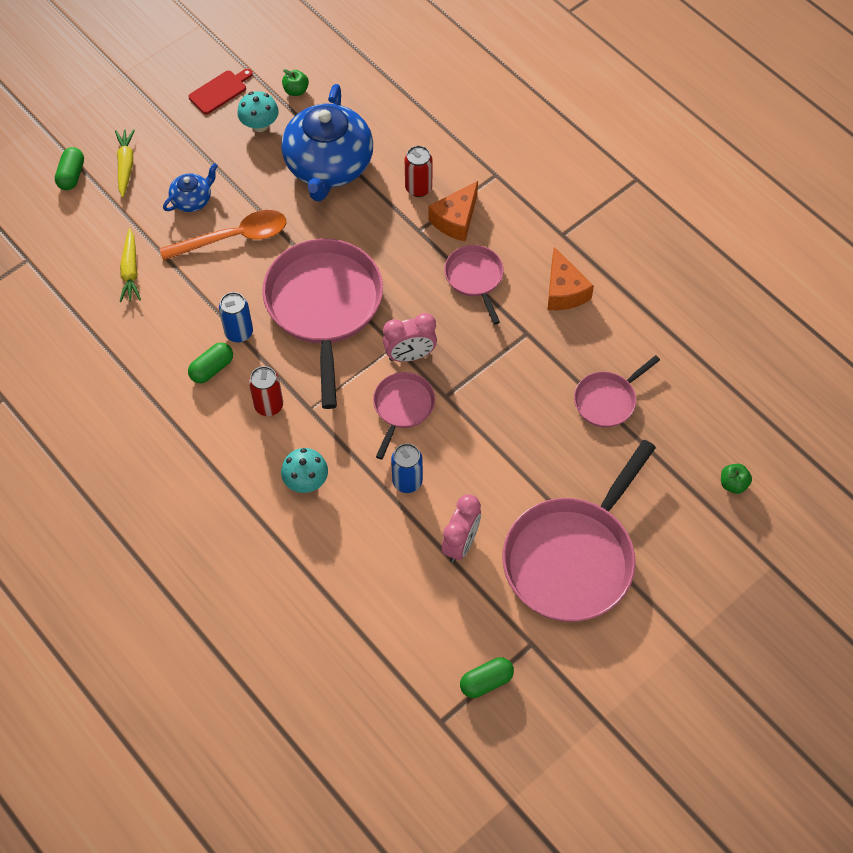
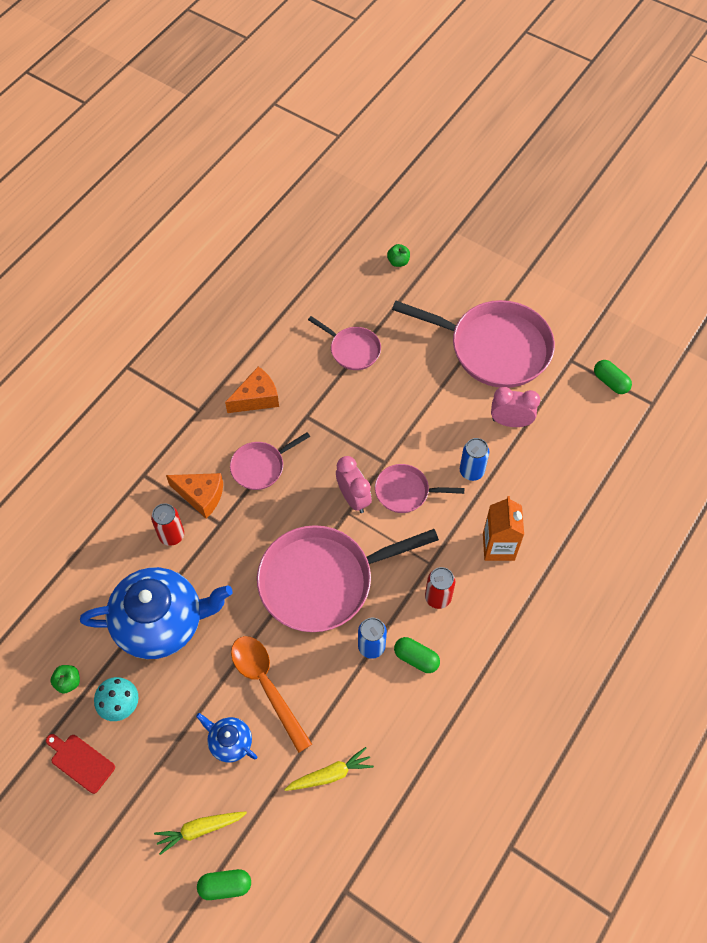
camera: 105 degrees left, 0 degrees up
(306, 481) = (498, 546): turquoise mushroom -> orange carton

